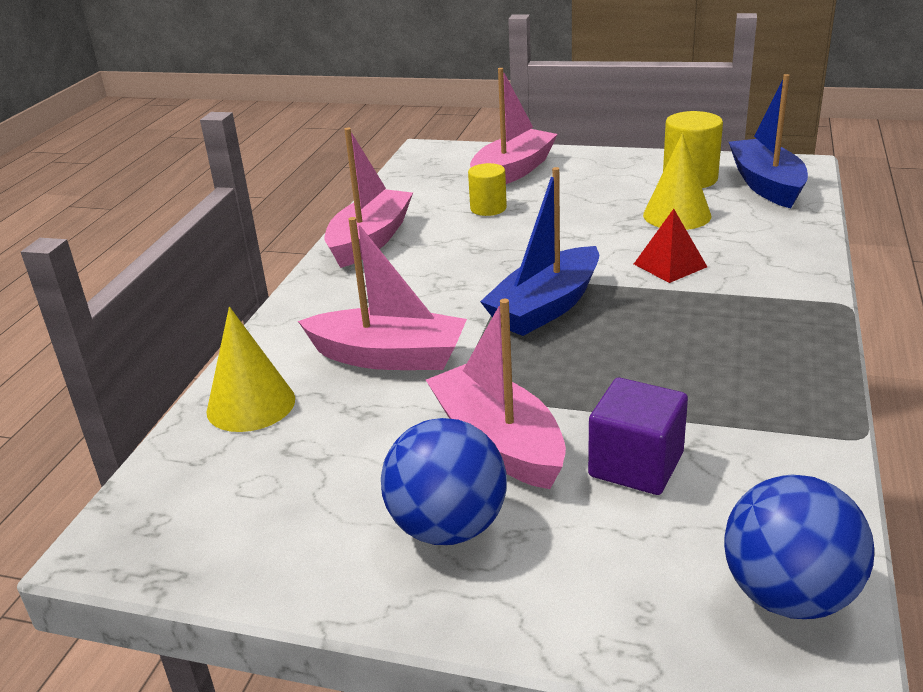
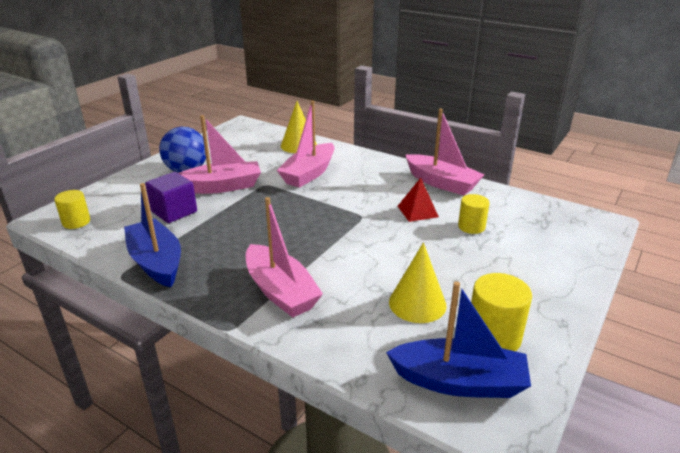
camera: 105 degrees right, 0 degrees up
(513, 171) = (542, 250): pink boat -> pink boat (280, 291)
(545, 307) = (321, 219): blue boat -> blue boat (156, 262)
(670, 265) = (338, 274): red pyramid -> red pyramid (417, 211)
(788, 595) = (76, 222): blue ball -> yellow cylinder

